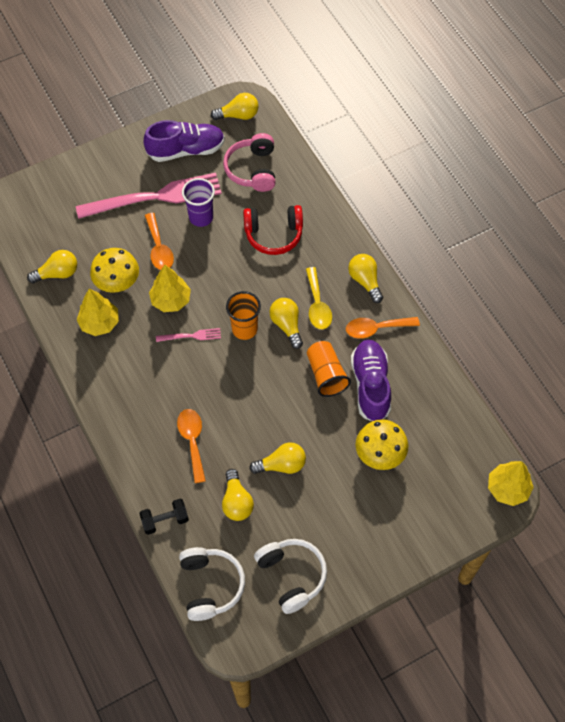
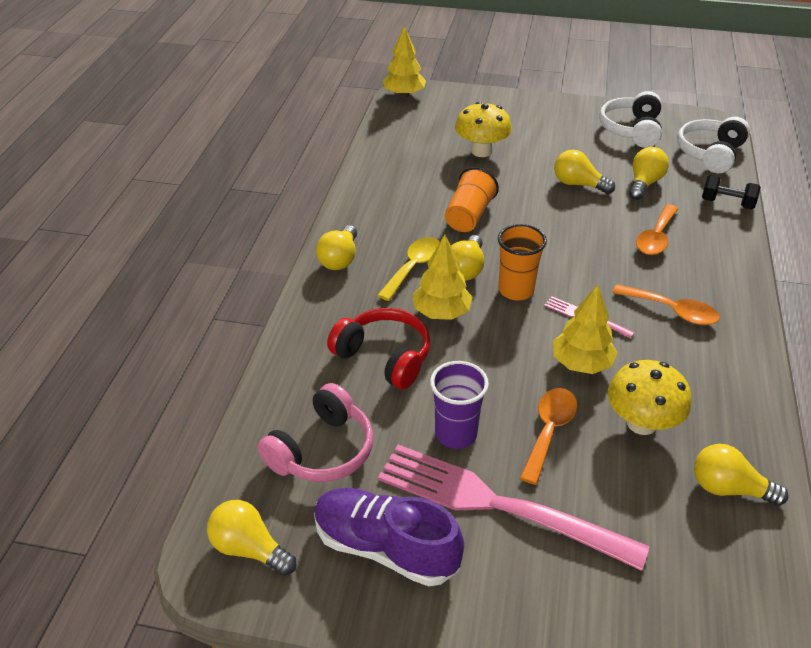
camera: 140 degrees left, 20 degrees down
(99, 323) = (698, 392): yellow tree -> yellow tree (441, 313)
(370, 385) = (436, 189): purple shoe -> none
(376, 328) = (379, 221): orange spoon -> orange spoon (672, 311)

